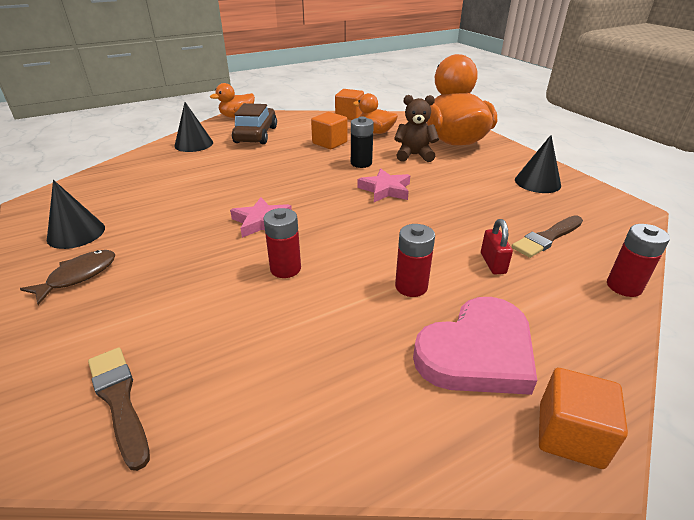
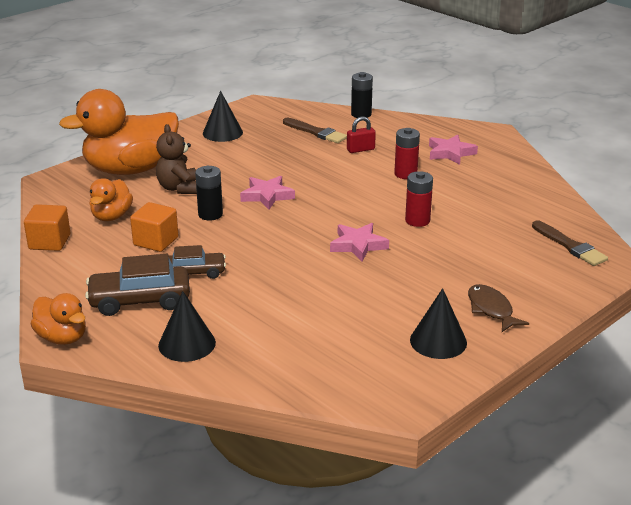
camera: 105 degrees left, 5 degrees down
(78, 276) = (491, 309): brown fish -> brown fish turned 45 degrees clockwise
(119, 400) = (570, 246): brown brush -> brown brush turned 75 degrees counterclockwise
(275, 152) = (195, 272): none -> brown car
(477, 352) = (450, 153): pink heart -> pink star
(570, 435) = (486, 134): orange cube -> none
(624, 286) = (361, 114): red battery -> black battery

